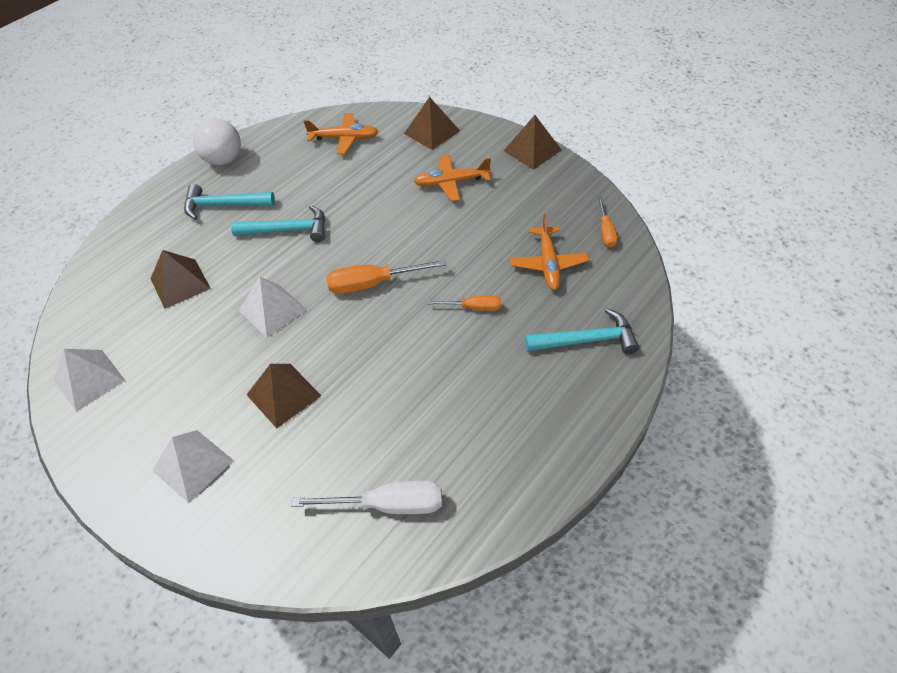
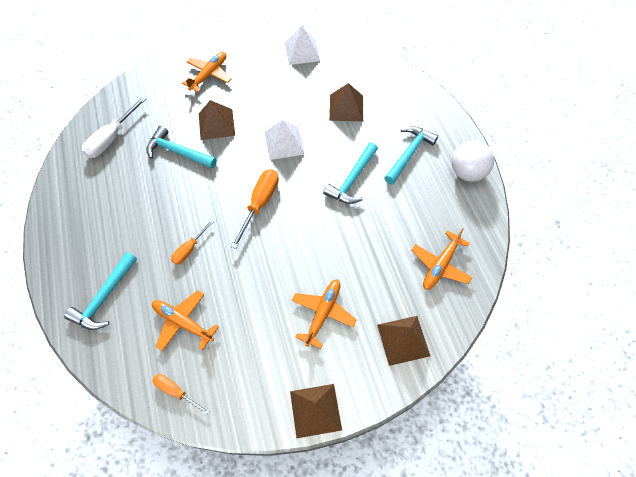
camera: 120 degrees right, 10 degrees up
(193, 465) = (209, 75): white pyramid -> orange plane
(357, 406) = (178, 152): none -> turquoise hammer

